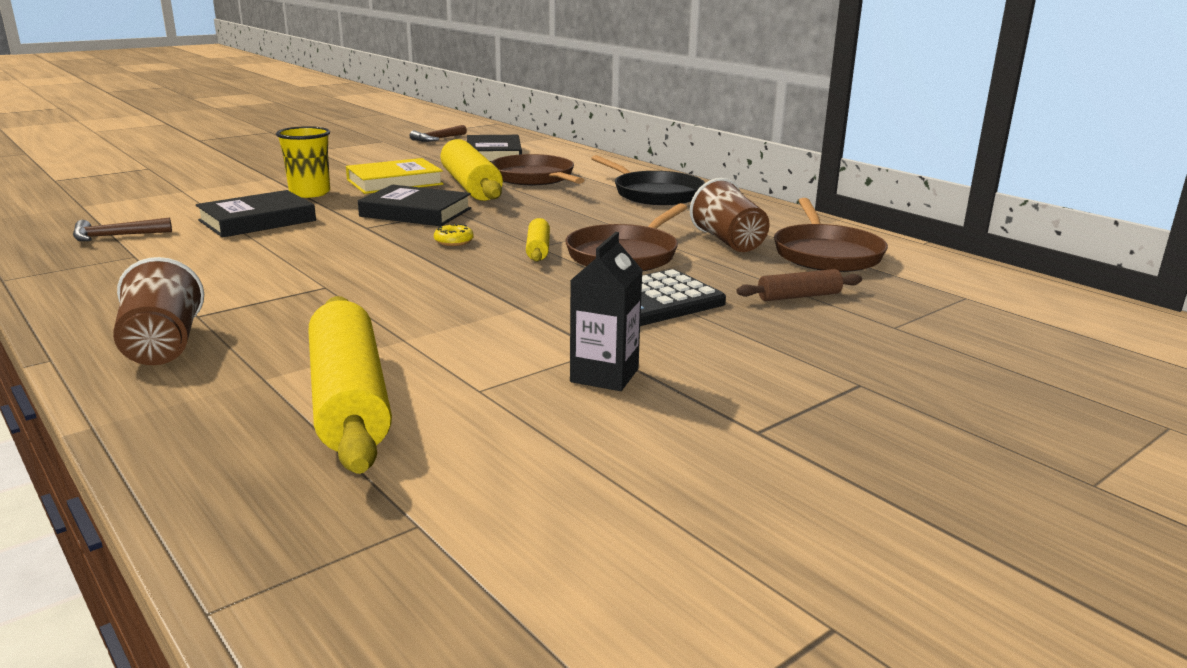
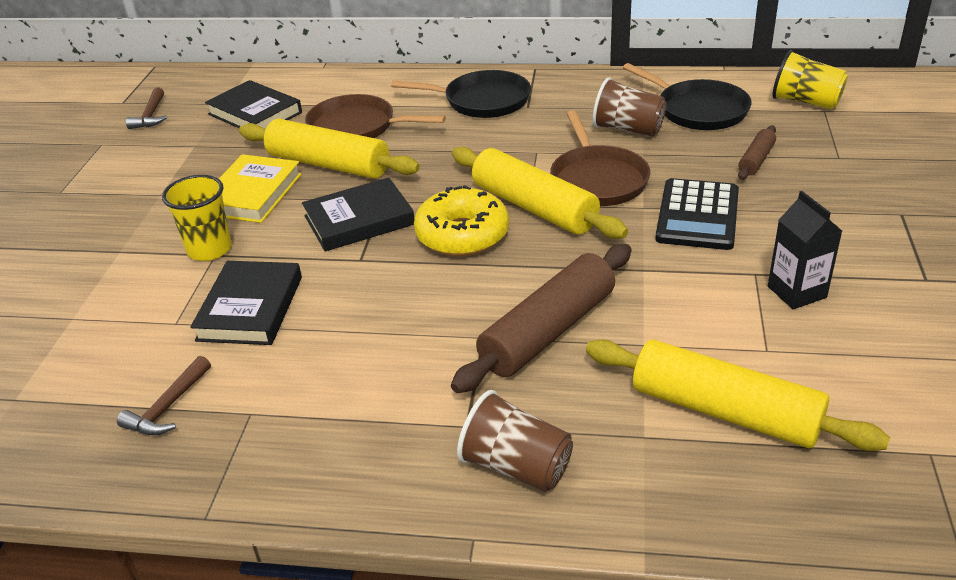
camera: 40 degrees left, 15 degrees up
(368, 303) = (548, 331): none -> brown rolling pin
(454, 242) = (462, 235): yellow donut -> yellow donut, size x2.46
(538, 249) = (533, 207): yellow rolling pin -> yellow rolling pin, size x2.03
(826, 254) = (698, 110): brown pan -> black pan
(959, 286) = (806, 101): none -> yellow cup

